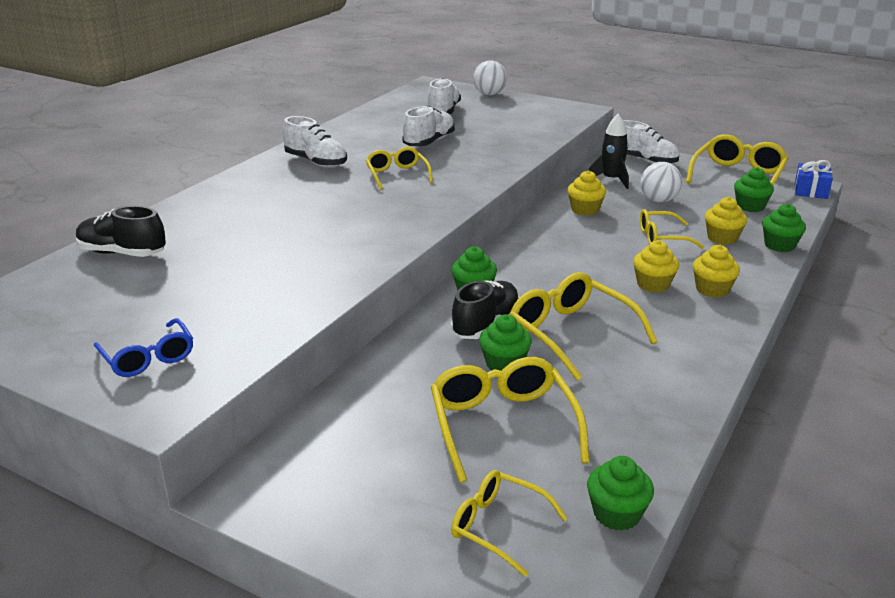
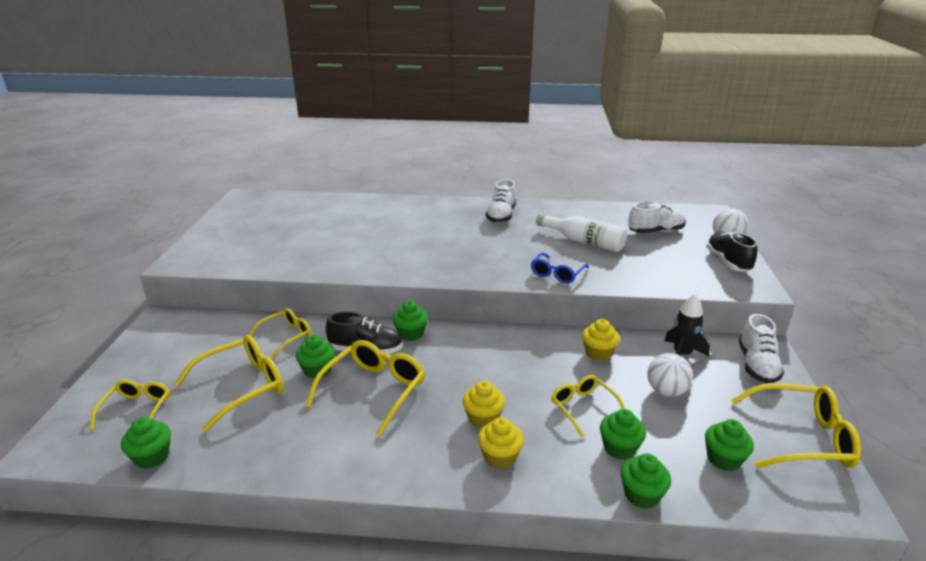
camera: 65 degrees right, 0 degrees up
(122, 253) = (331, 205): black shoe -> black shoe (728, 262)
(148, 358) = (225, 245): blue glasses -> blue glasses (557, 274)
(397, 175) = (508, 246): yellow glasses -> yellow glasses (286, 336)
(429, 142) = (584, 242): white shoe -> white bottle
(722, 238) = (619, 448): yellow cupcake -> green cupcake
(810, 191) = (835, 508): blue gift -> none

